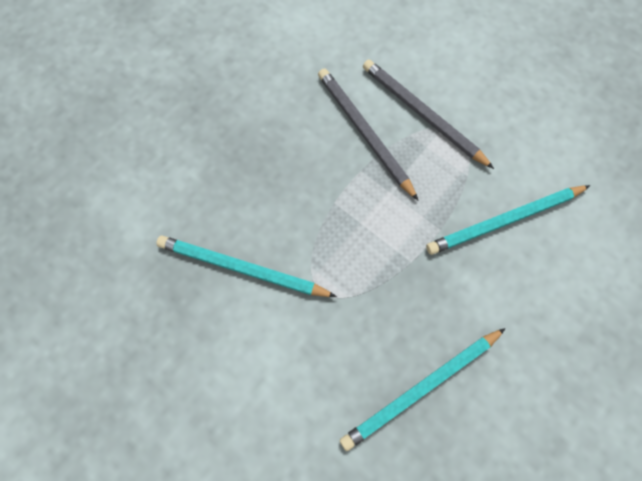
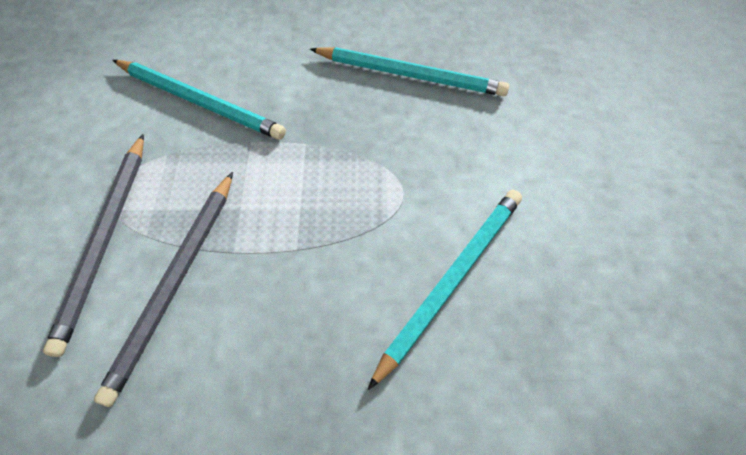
camera: 130 degrees left, 10 degrees down
(242, 268) = (451, 280): turquoise pencil -> turquoise pencil turned 120 degrees counterclockwise

